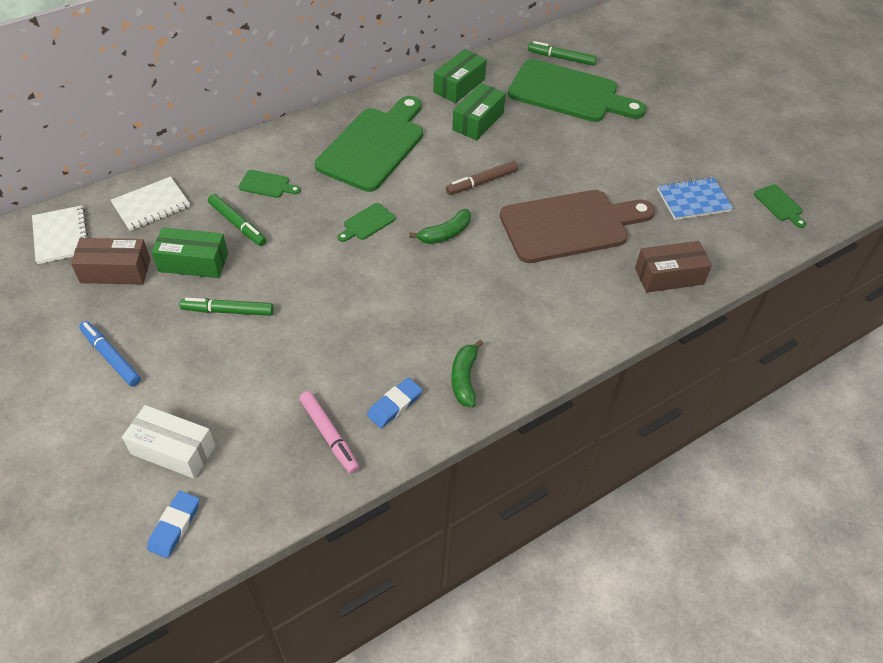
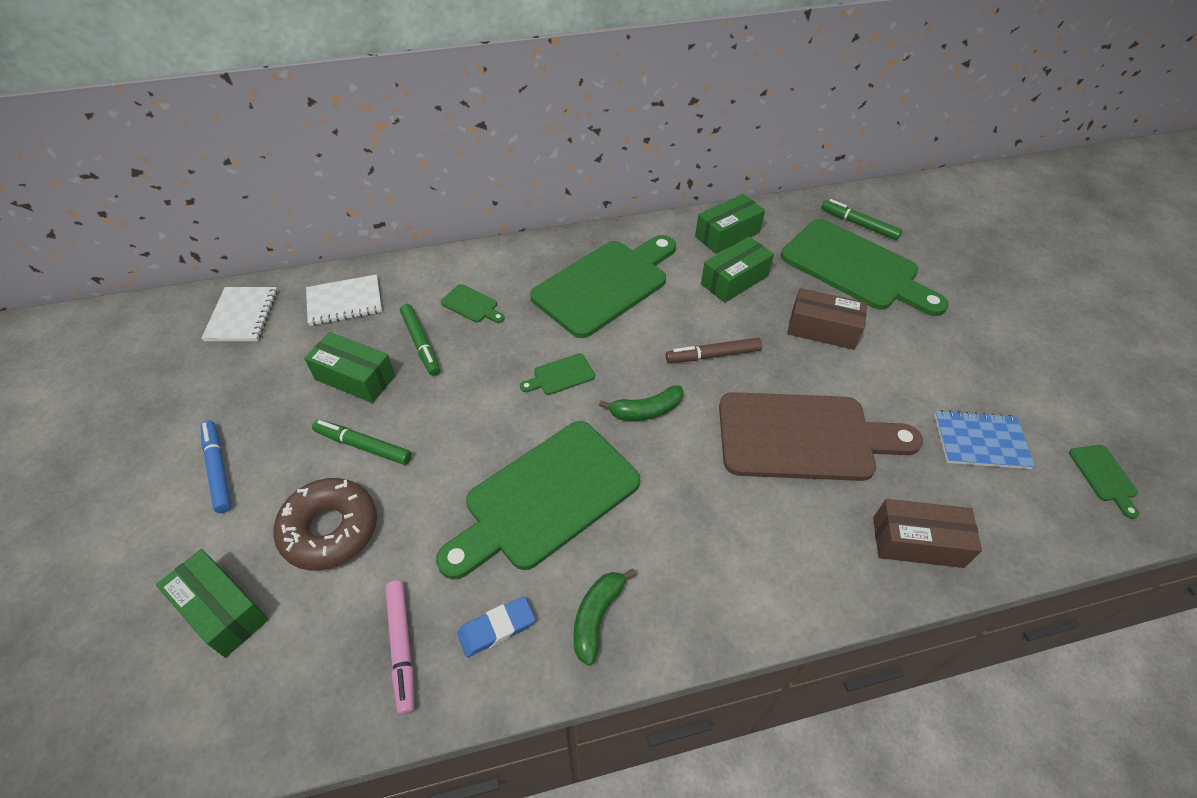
camera: 20 degrees right, 0 degrees up
(115, 271) = (274, 368): brown box -> brown box (822, 329)
(173, 450) = (222, 610): white box -> green box
(175, 526) = (173, 718): blue eraser -> none
(232, 375) = (330, 529): none -> brown donut
(393, 312) = (545, 498): none -> green cutting board

